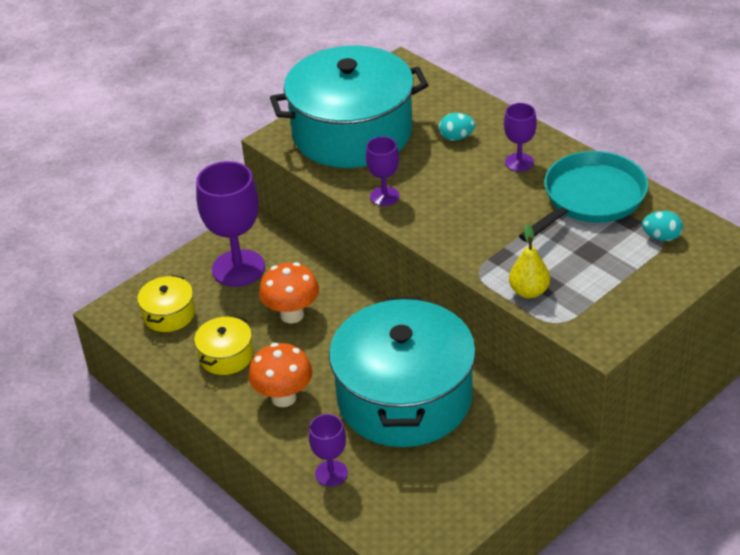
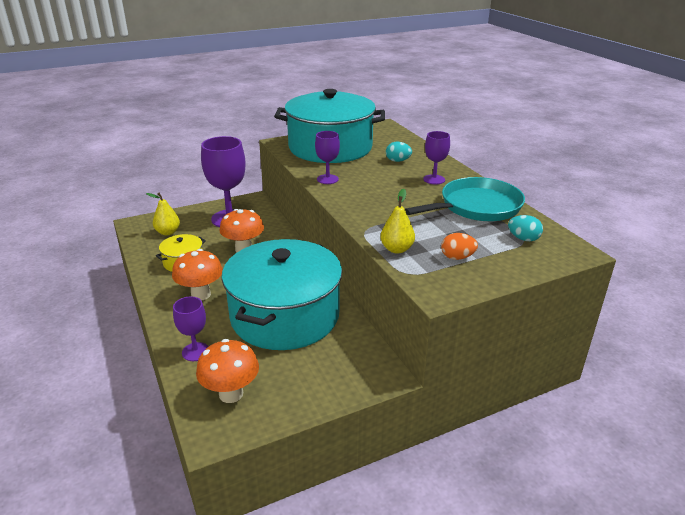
camera: 15 degrees right, 10 degrees down
(169, 314) = (168, 232): yellow pot -> yellow pear
(404, 510) = (231, 394): none -> orange mushroom
(600, 285) = (457, 257): none -> orange egg

